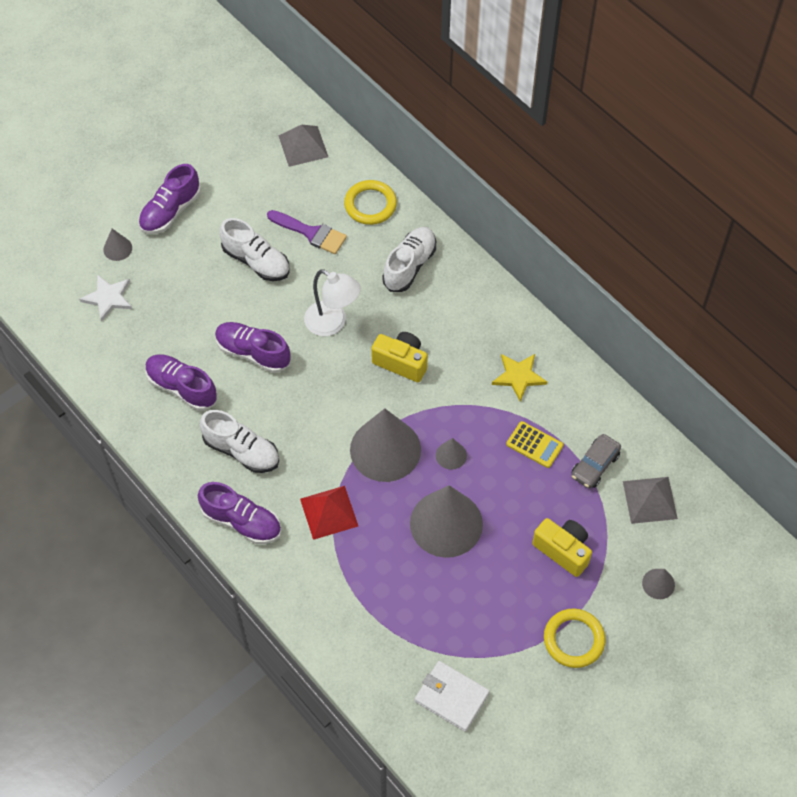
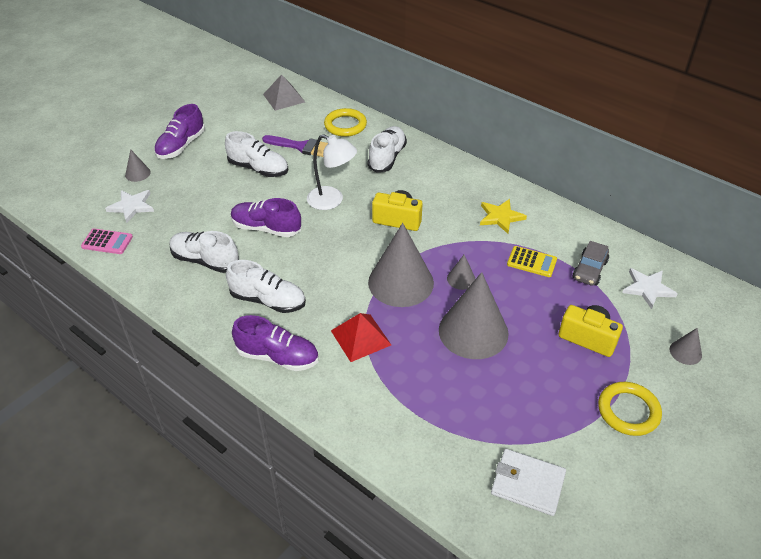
camera: 10 degrees left, 15 degrees down
(79, 345) = (107, 242): none -> pink calculator
(182, 387) = (205, 260): purple shoe -> white shoe
(649, 500) = (648, 288): grey pyramid -> white star

